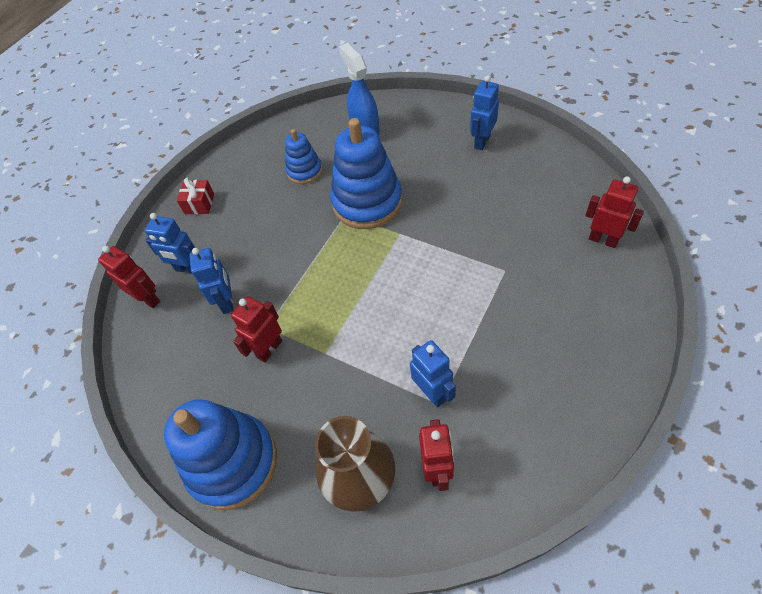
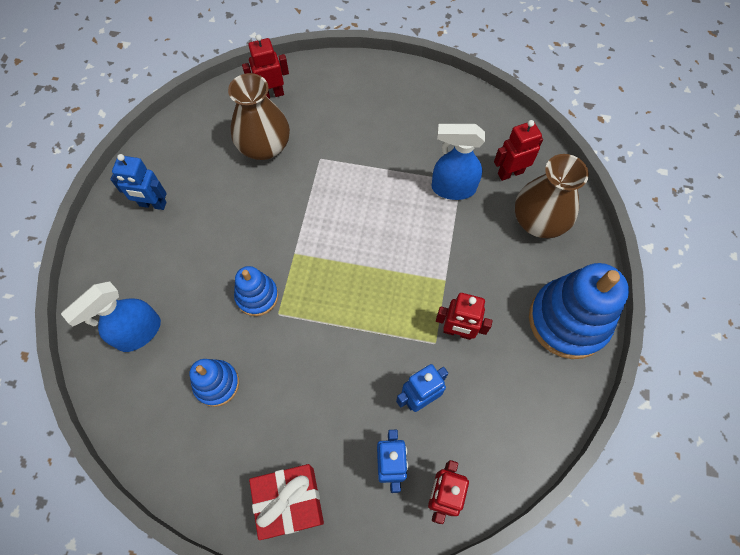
camera: 115 degrees left, 10 degrees up
(199, 204) = (290, 502): red gift -> red gift, size x1.64
(367, 202) = (257, 296): blue stacking toy -> blue stacking toy, size x0.54
(432, 392) = (452, 188): blue robot -> blue spray bottle
(530, 225) = (264, 146): none -> brown vase
(603, 240) = (271, 94): red robot -> red robot turned 60 degrees clockwise

